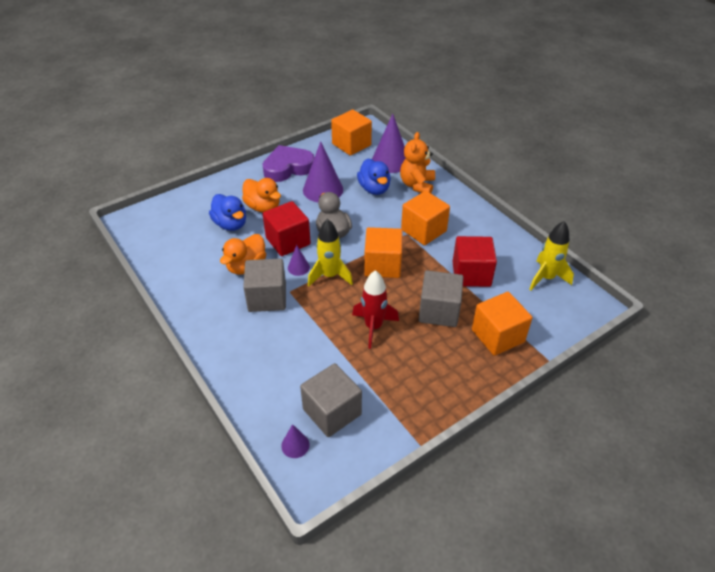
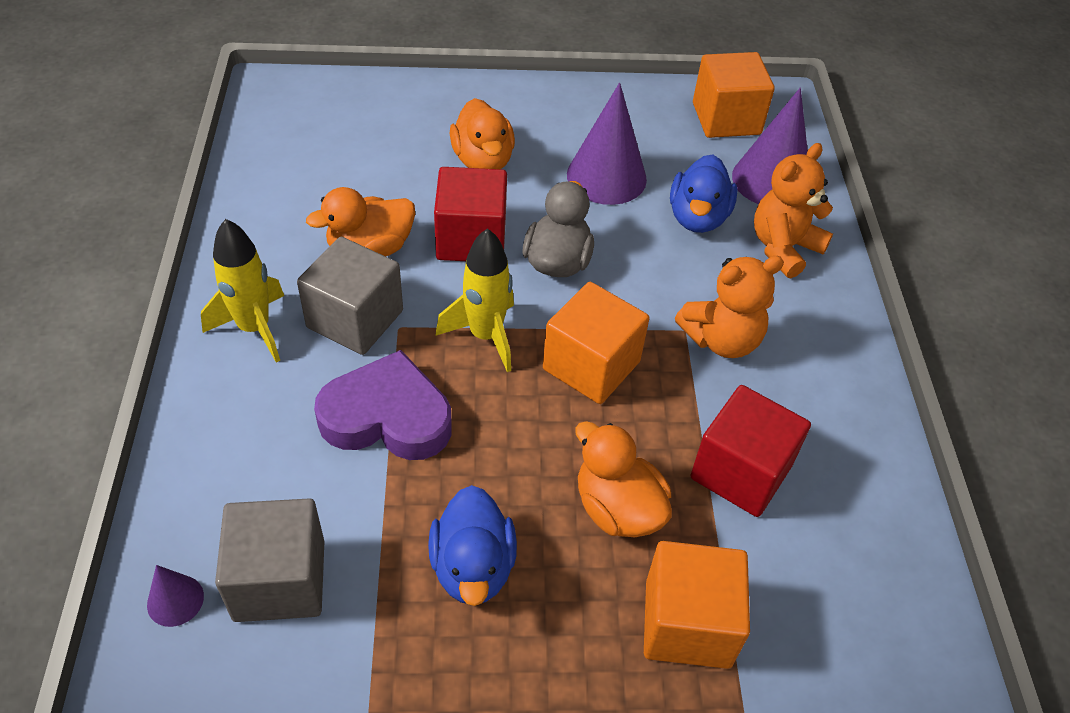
camera: 30 degrees right, 5 degrees up
(230, 224) = (408, 165): blue duck -> blue duck (473, 567)
(288, 168) = (581, 111): purple heart -> purple heart (387, 417)
(298, 267) = (448, 293): purple cone -> none
(373, 327) = (477, 470): red rocket -> none
(423, 230) = (722, 340): orange cube -> orange teddy bear
(439, 311) = (617, 508): grey cube -> orange duck
(546, 278) = (888, 565): yellow rocket -> yellow rocket (254, 328)

